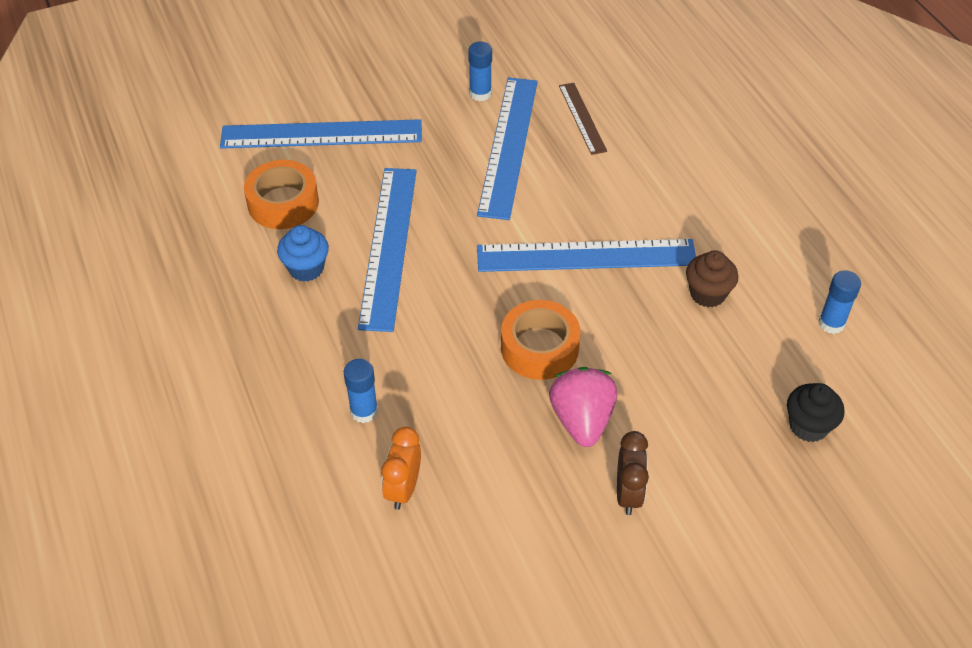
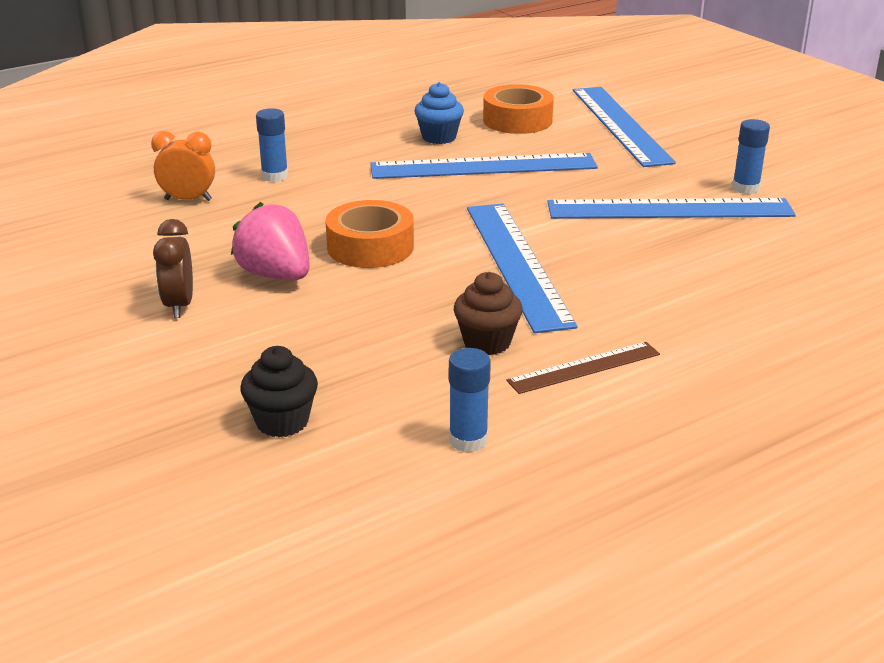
camera: 80 degrees right, 20 degrees down
(582, 118) = (752, 247): brown ruler -> brown ruler (584, 367)
(582, 420) = (276, 275): pink strawberry -> pink strawberry turned 120 degrees counterclockwise
(628, 494) = (179, 306): brown clock -> brown clock turned 90 degrees clockwise

